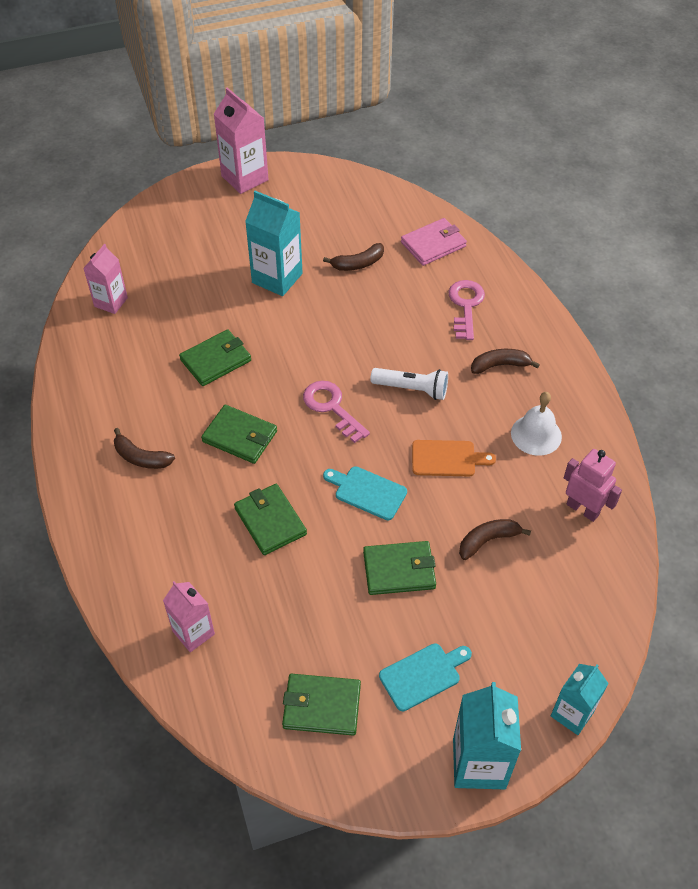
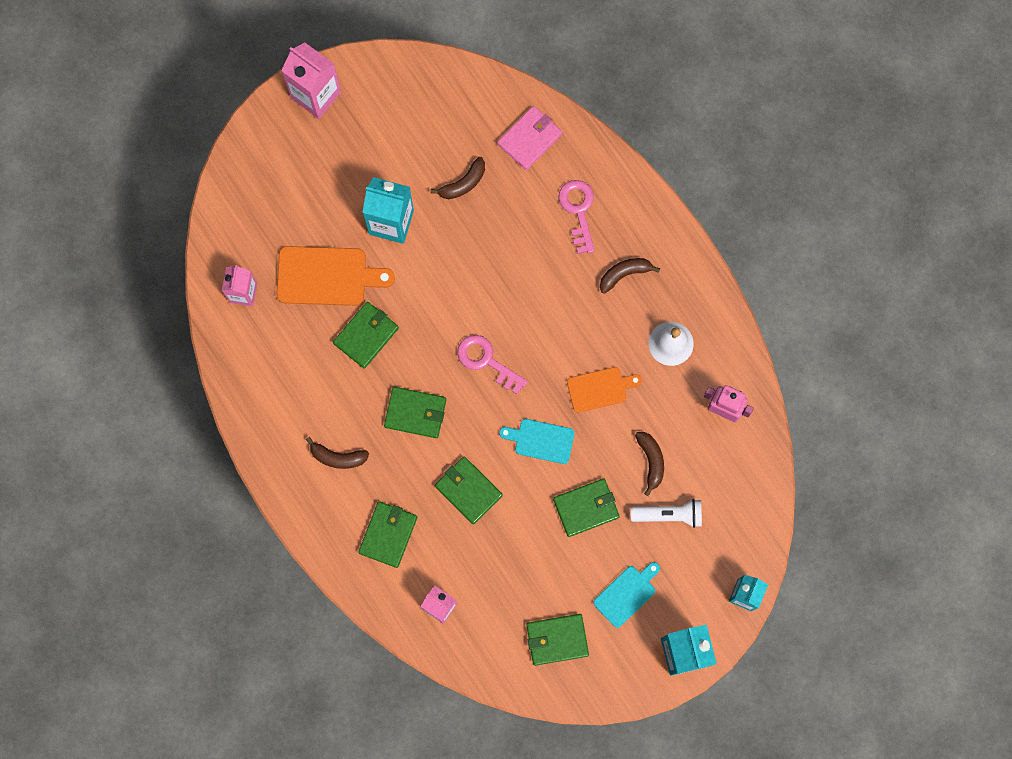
camera: 15 degrees left, 25 degrees up
(164, 543) = (388, 534): none -> green wallet
(197, 306) = (327, 276): none -> orange cutting board
(412, 389) = (552, 322): white flashlight -> white flashlight (669, 515)
(487, 540) = (651, 461): brown banana -> brown banana turned 120 degrees clockwise

